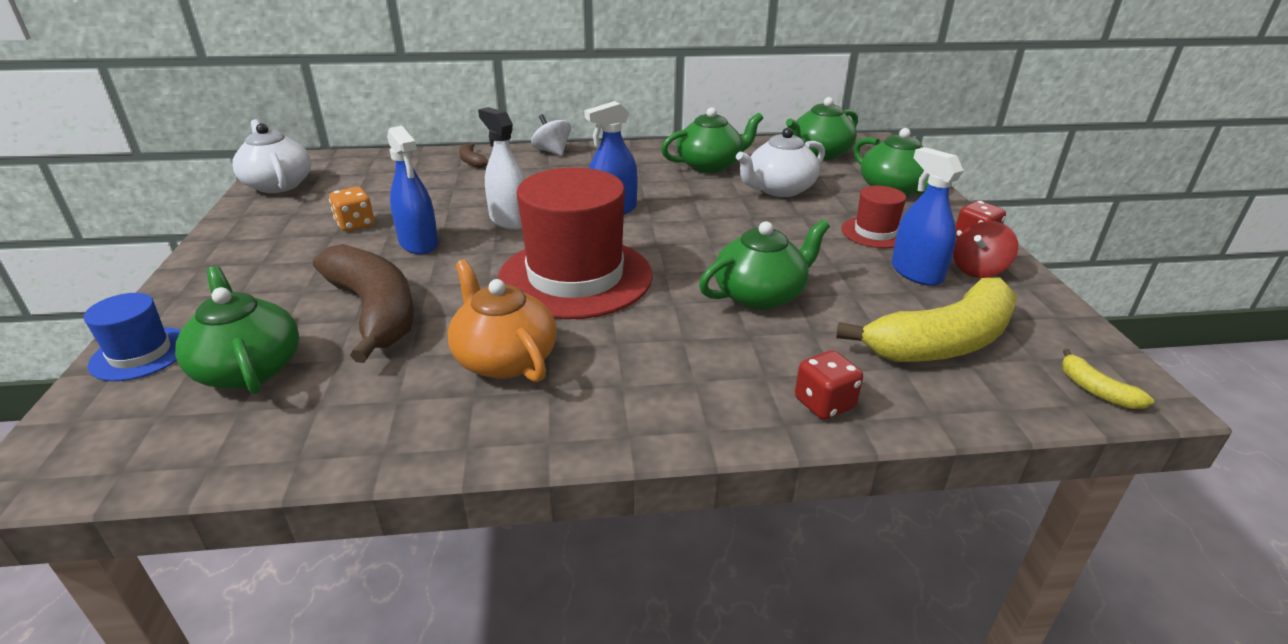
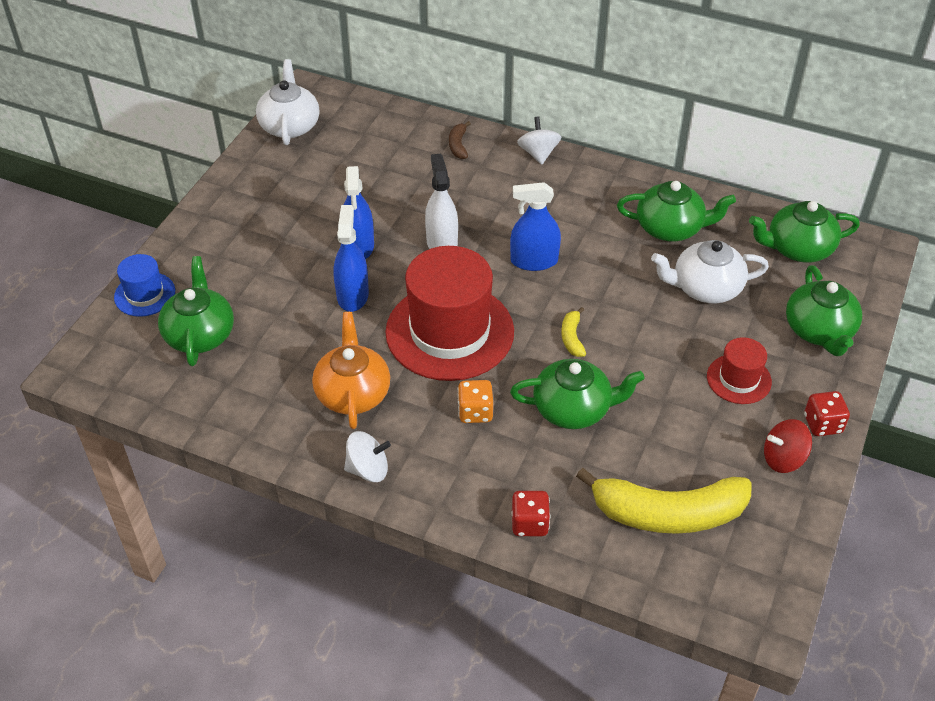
camera: 30 degrees right, 15 degrees up
(355, 224) = (324, 204): orange dice -> orange dice (475, 412)
(375, 311) = (294, 312): brown banana -> none
(584, 425) = (368, 469): none -> white spinning top
(916, 273) = (724, 439): blue spray bottle -> blue spray bottle (352, 295)
(1096, 390) = (735, 603): yellow banana -> yellow banana (572, 337)

